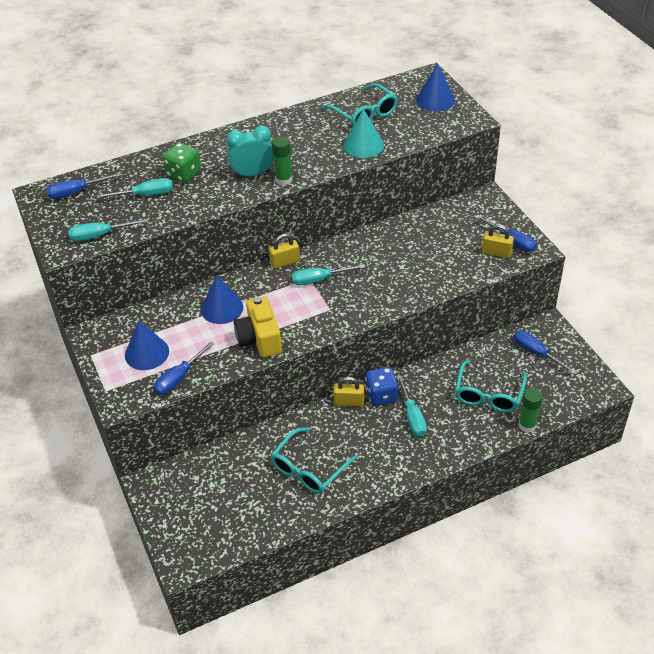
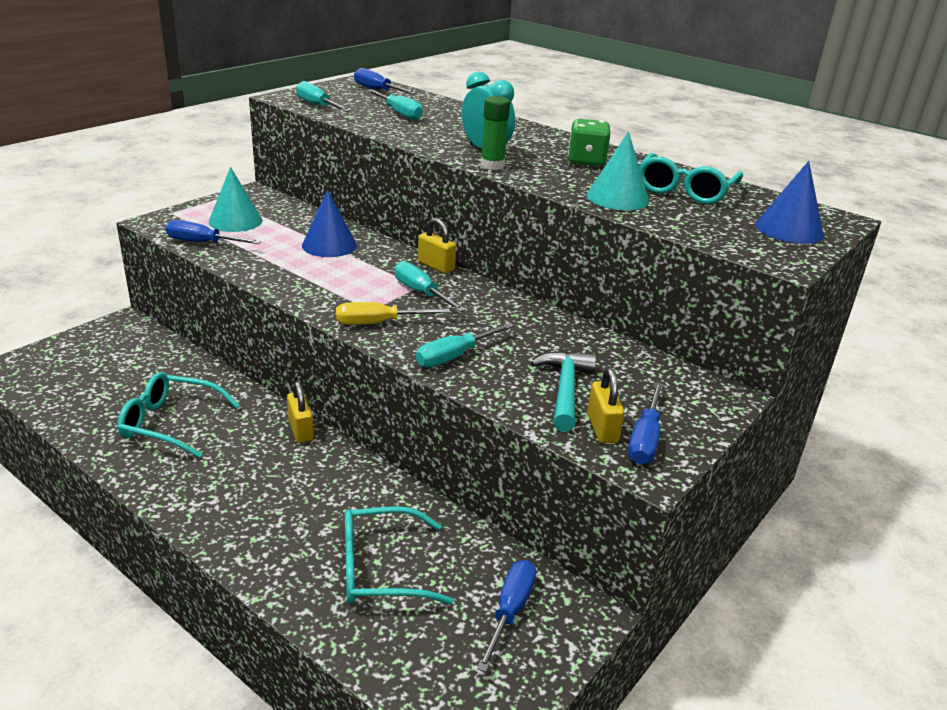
camera: 60 degrees right, 15 degrees down
(147, 353) = (235, 221): blue cone -> turquoise cone
(183, 174) = (451, 123): green dice -> green dice (586, 161)
(260, 339) = (289, 275): yellow camera -> none
(349, 310) = (378, 323): none -> yellow screwdriver
(381, 395) = (325, 456): blue dice -> none
(412, 417) = (297, 494): turquoise screwdriver -> turquoise screwdriver (454, 356)
(457, 253) = (565, 390): none -> turquoise hammer
(527, 425) = (331, 635): green glue stick -> none

